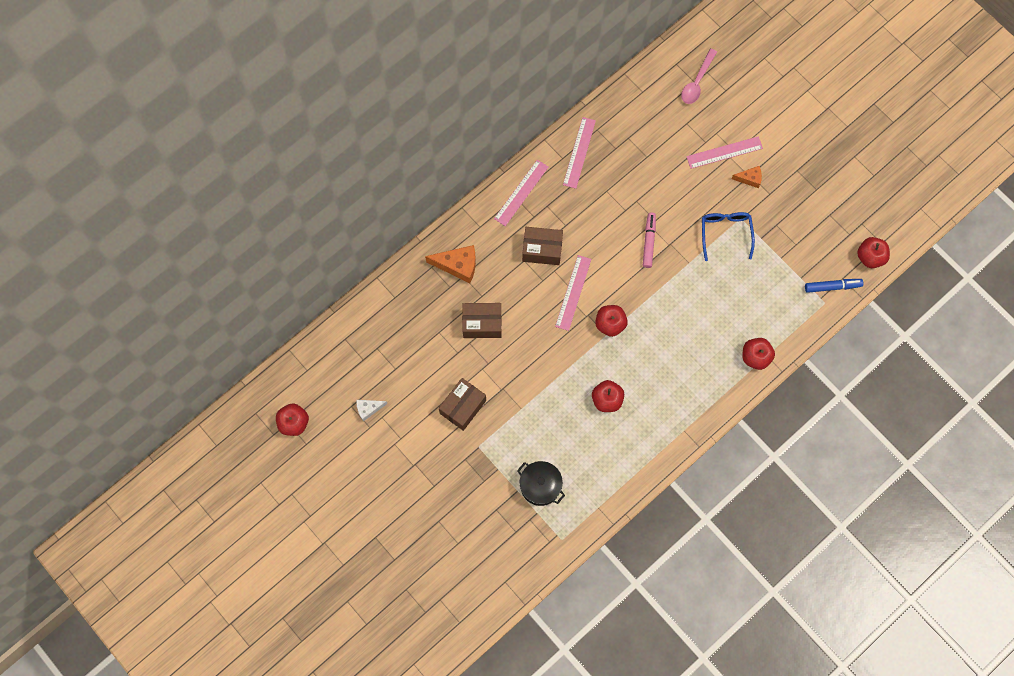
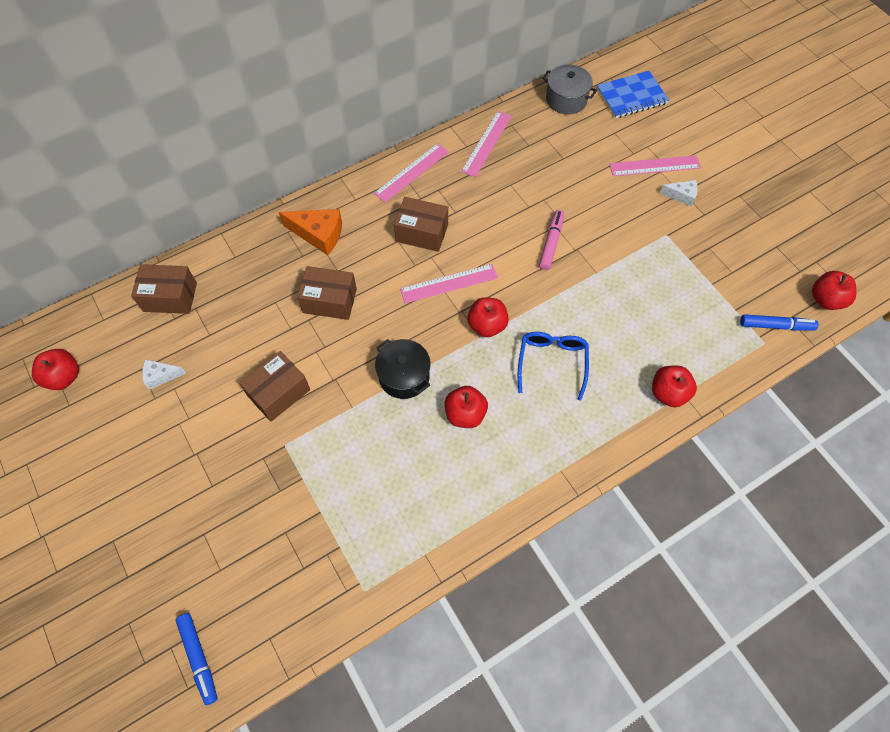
camera: 10 degrees right, 10 degrees down
(354, 342) = (170, 297): none -> brown box
(461, 603) = (199, 658): none -> blue marker
(540, 486) = (352, 510): black pot -> black pot (404, 376)
(573, 292) = (449, 283): pink ruler -> pink ruler turned 45 degrees clockwise
(640, 94) = (566, 99): none -> grey pot
(697, 82) = (631, 96): pink spoon -> blue notebook
(725, 233) = (646, 247): blue glasses -> blue glasses (552, 362)
(749, 179) = (681, 196): orange cheese -> white cheese

